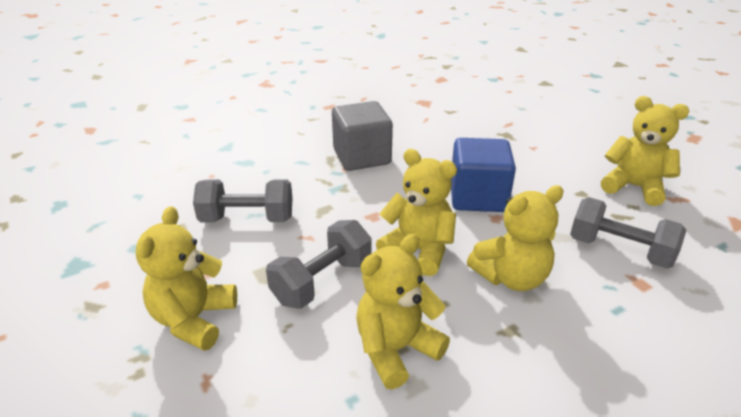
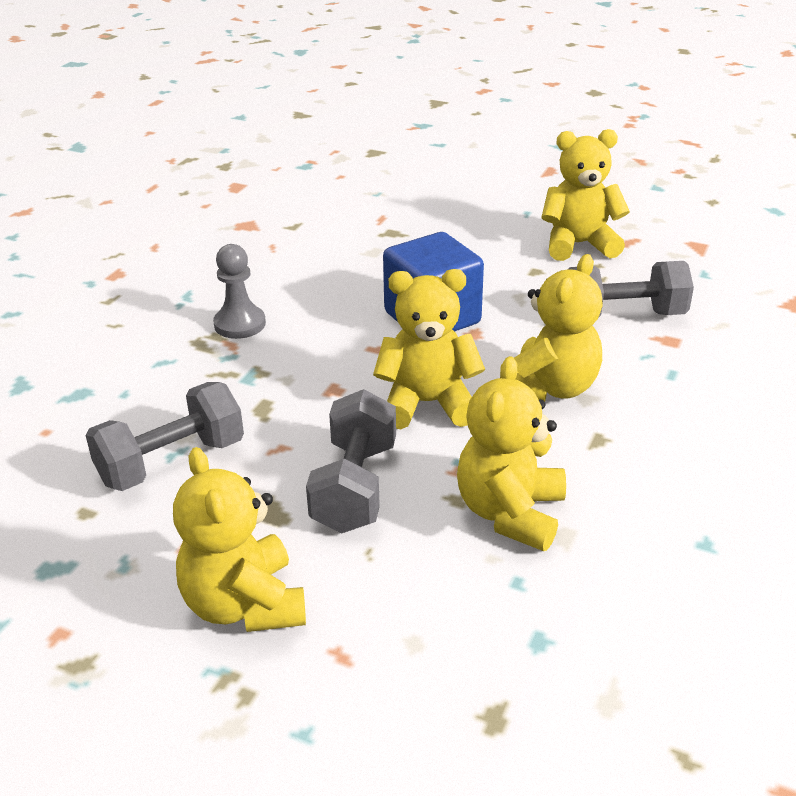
camera: 35 degrees left, 0 degrees up
(362, 157) = (240, 324): grey cube -> grey pawn

